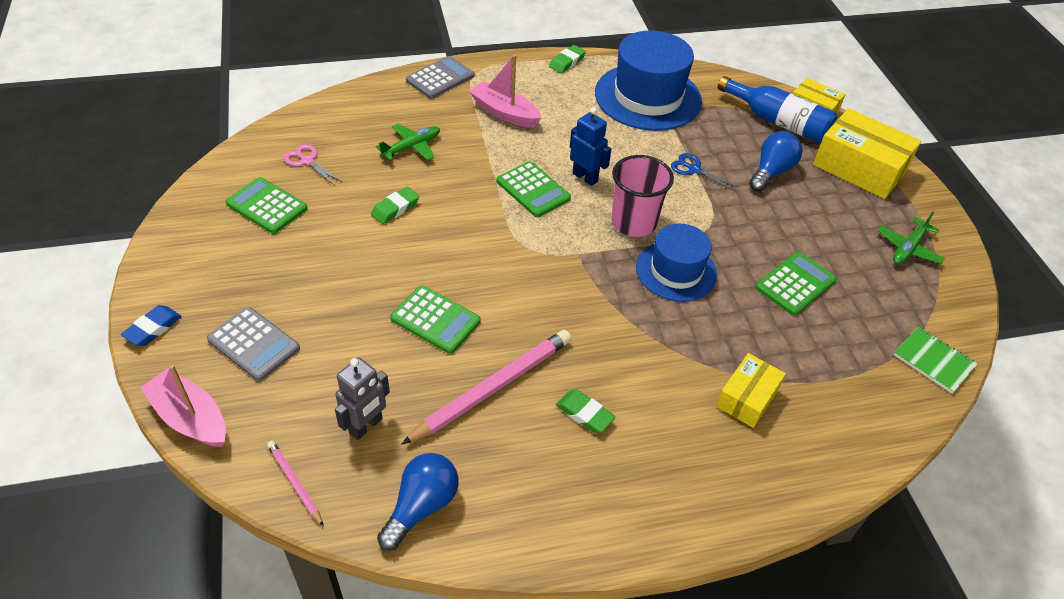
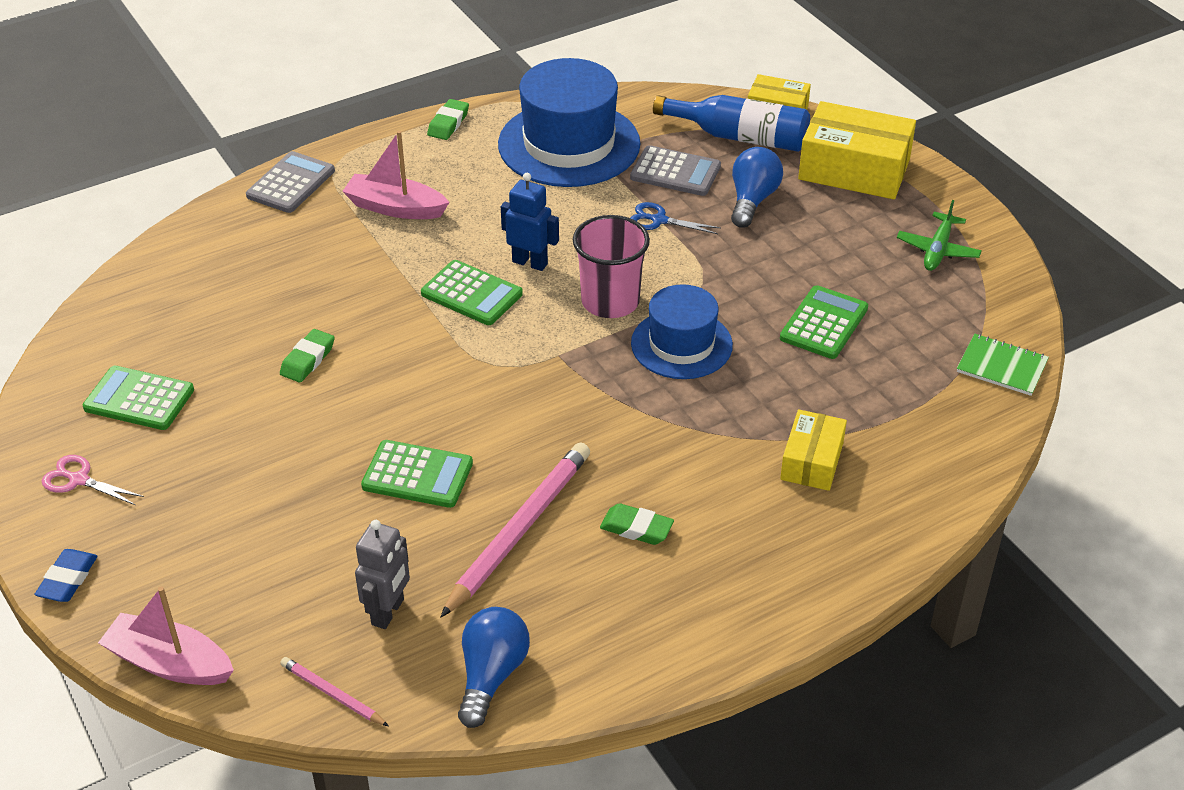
camera: 15 degrees left, 5 degrees down
(253, 344) = (206, 562): grey calculator -> grey calculator (675, 172)
(307, 161) = (164, 331): pink scissors -> pink scissors (79, 480)
(411, 147) = (293, 280): green plane -> none

